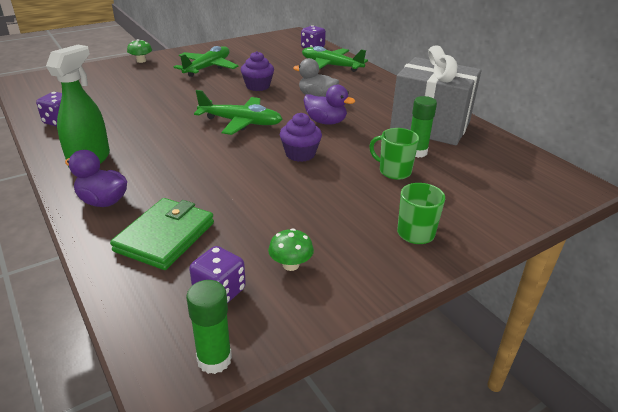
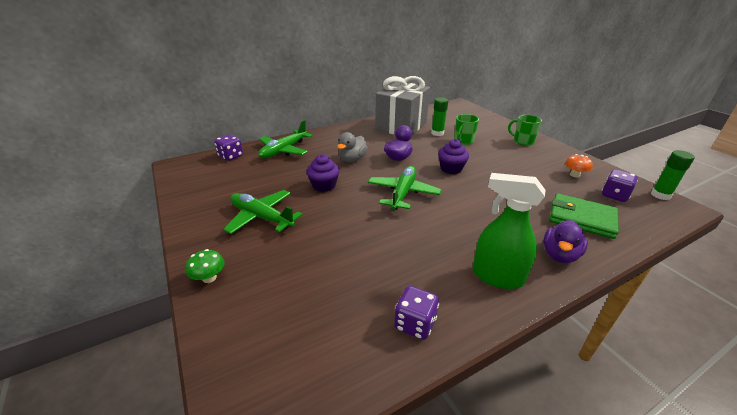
camera: 85 degrees left, 0 degrees up
(291, 265) = (574, 175): green mushroom -> orange mushroom

